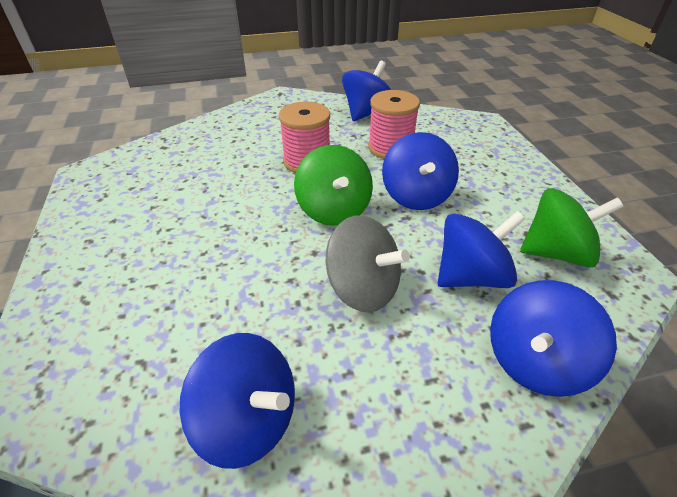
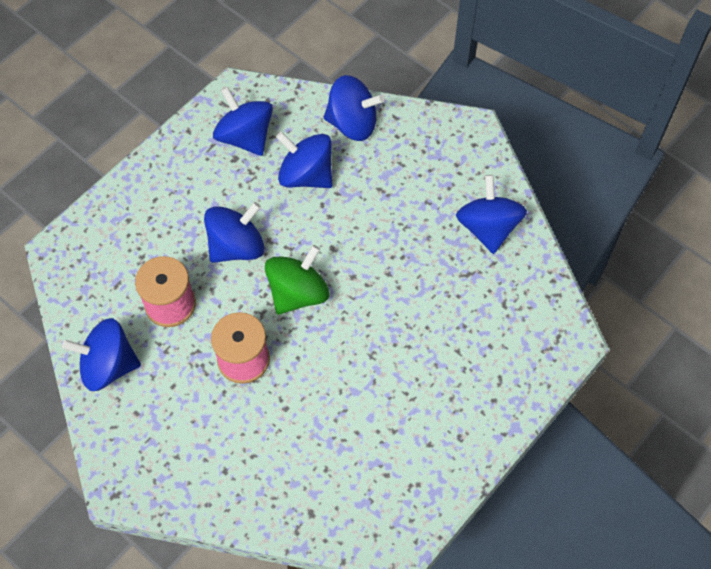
camera: 125 degrees left, 20 degrees up
(363, 289) = (364, 228): grey spinning top -> none
(556, 253) = (245, 137): green spinning top -> blue spinning top

